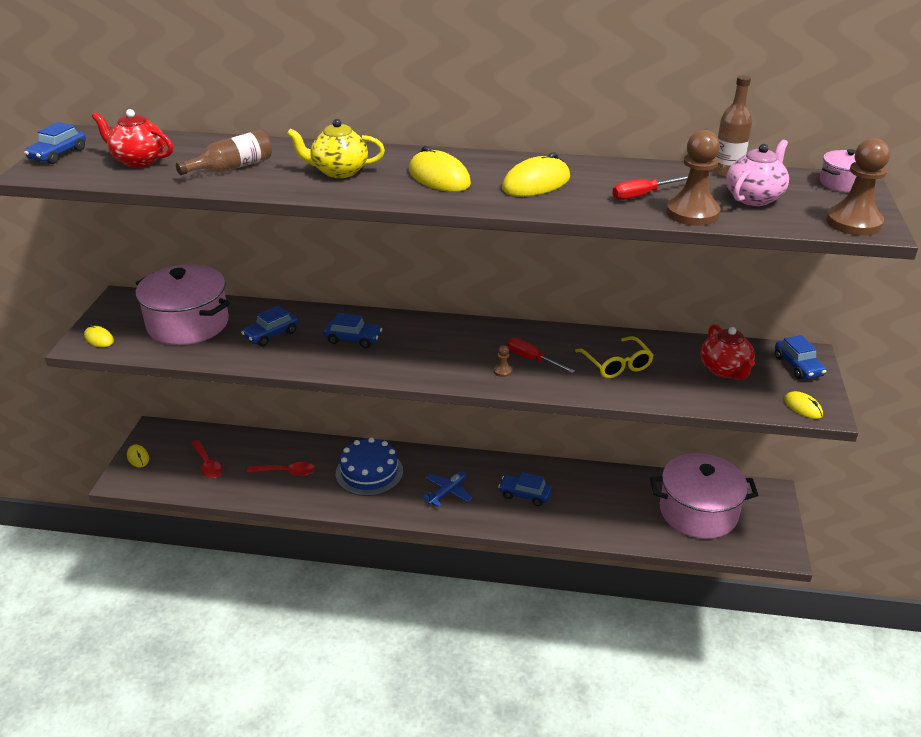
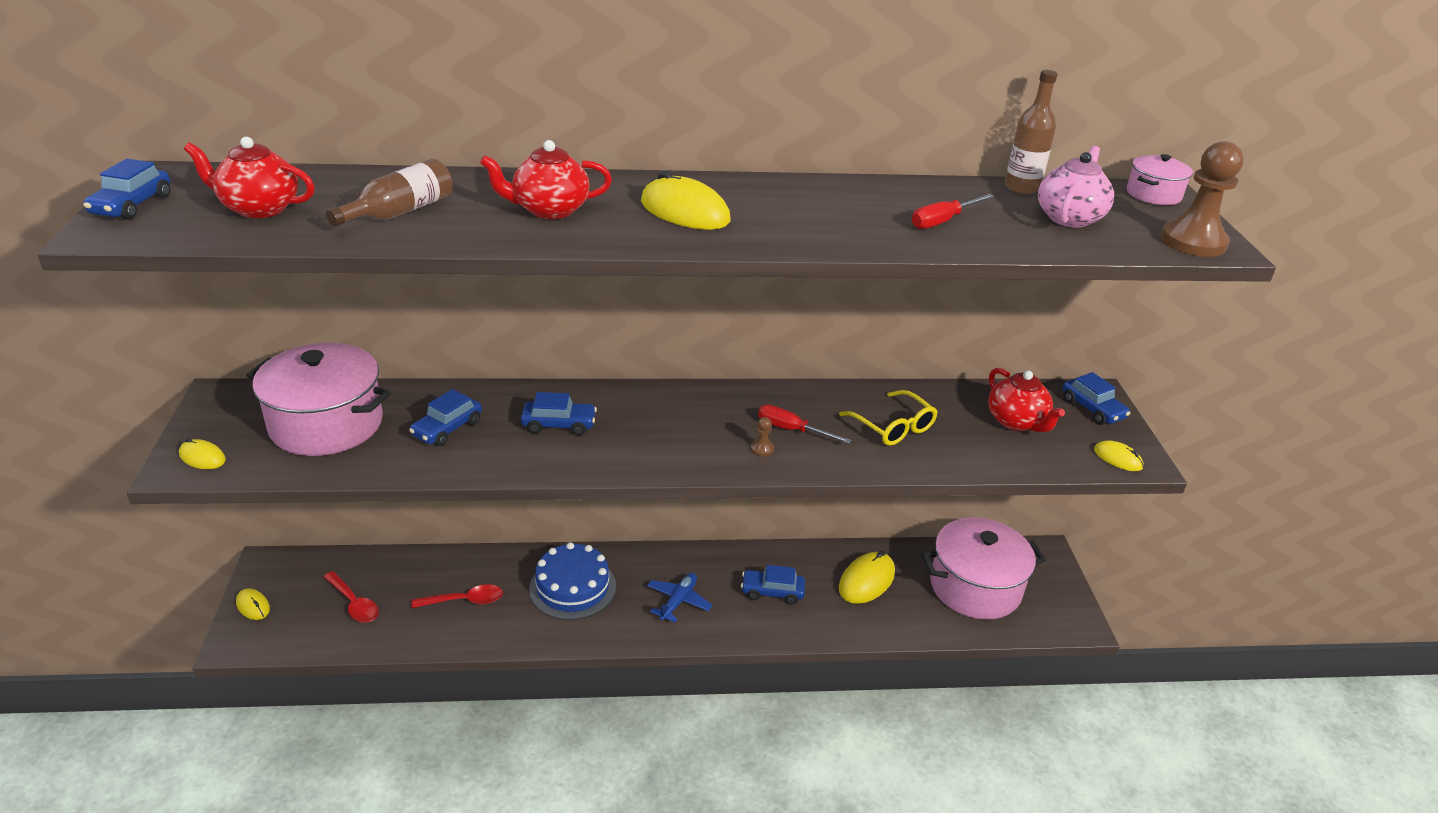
camera: 15 degrees left, 0 degrees up
(338, 171) = (549, 210): yellow teapot -> red teapot
(536, 183) = (809, 213): yellow mouse -> yellow mouse (866, 580)
(692, 213) = (1012, 241): brown pawn -> none

